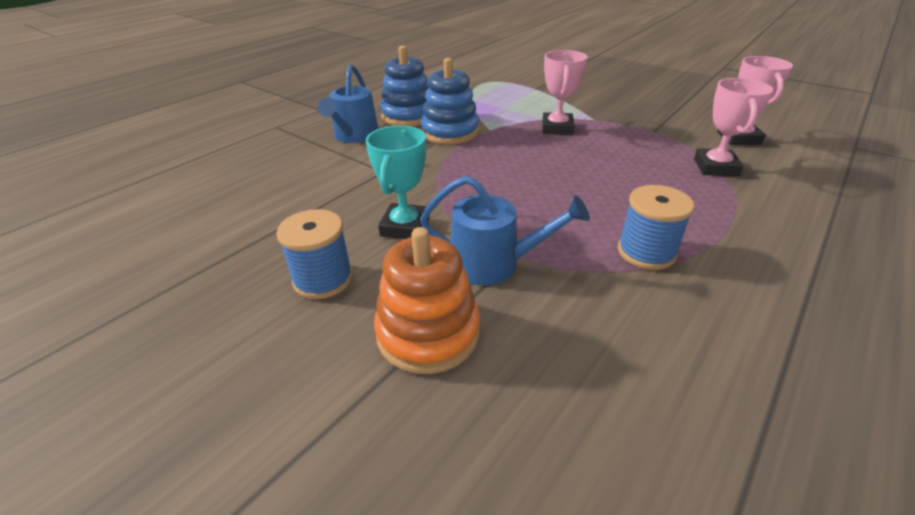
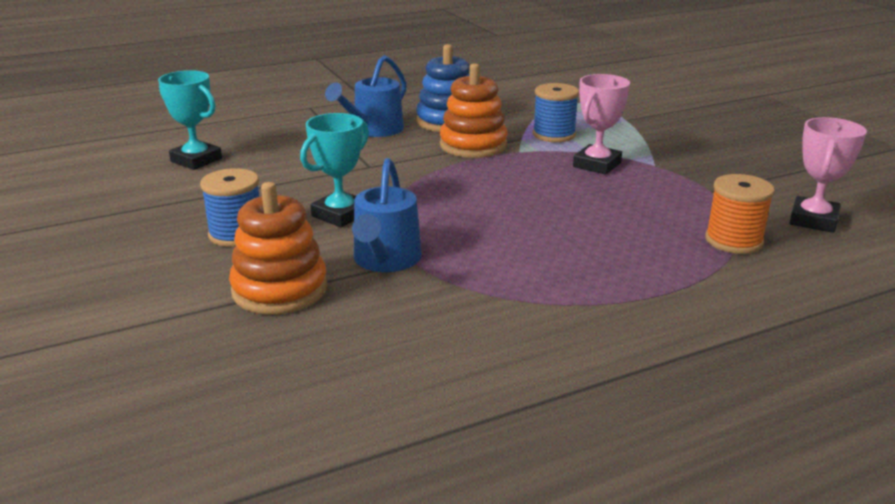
camera: 25 degrees right, 10 degrees down
(207, 205) = (196, 160): none -> turquoise trophy
(450, 132) = (473, 145): blue stacking toy -> orange stacking toy
(493, 263) = (385, 260): blue watering can -> blue watering can turned 60 degrees clockwise
(646, 252) = (541, 289): blue spool -> blue spool (554, 135)
(715, 167) = (733, 241): pink trophy -> orange spool

